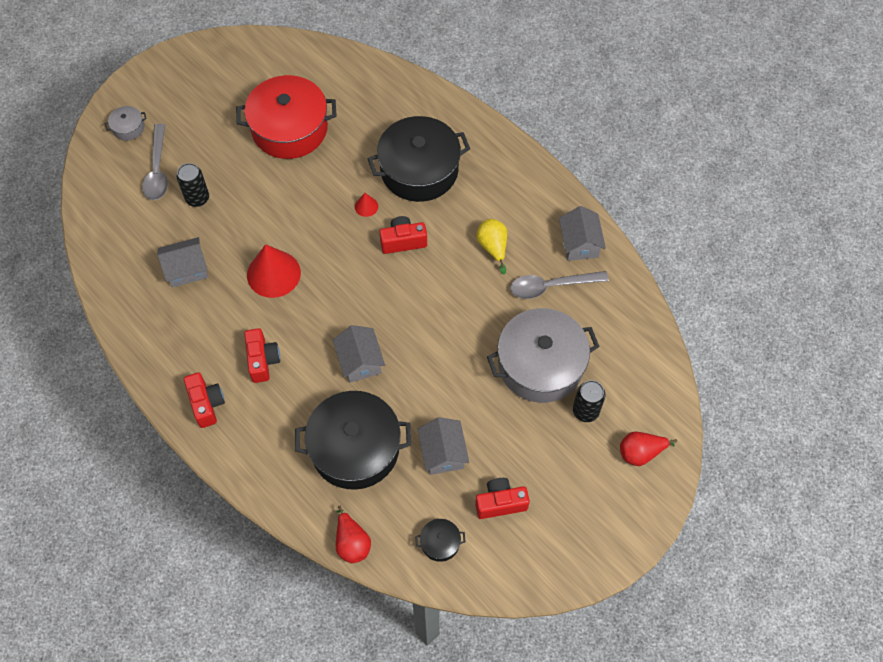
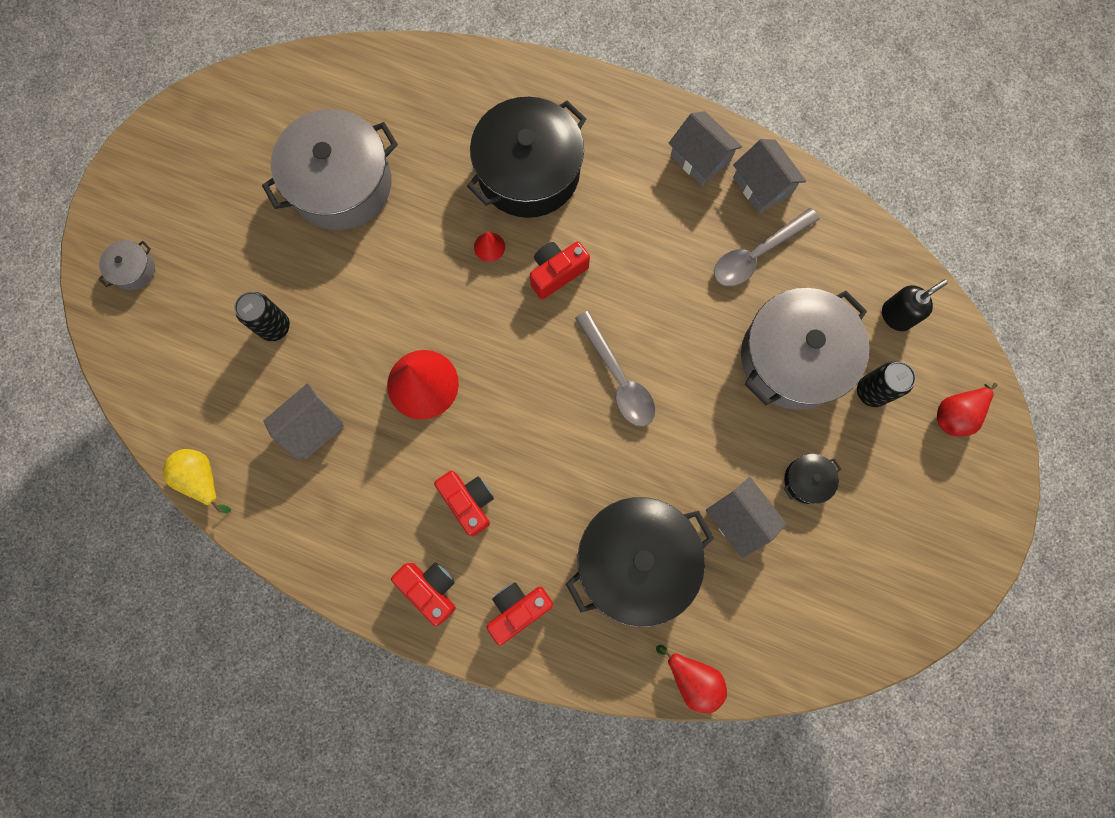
camera: 25 degrees left, 15 degrees up
(157, 170) = (203, 311): grey spoon -> grey spoon (618, 378)
(289, 129) = (341, 184): red pot -> grey pot
(360, 361) = (585, 449): grey house -> grey house (700, 158)
(440, 543) = (791, 629): black pot -> black pot (807, 480)
(493, 247) = (665, 234): yellow pear -> yellow pear (202, 479)
(500, 503) = (833, 548): red camera -> red camera (518, 609)
(632, 368) = (896, 316): none -> black soap dispenser

